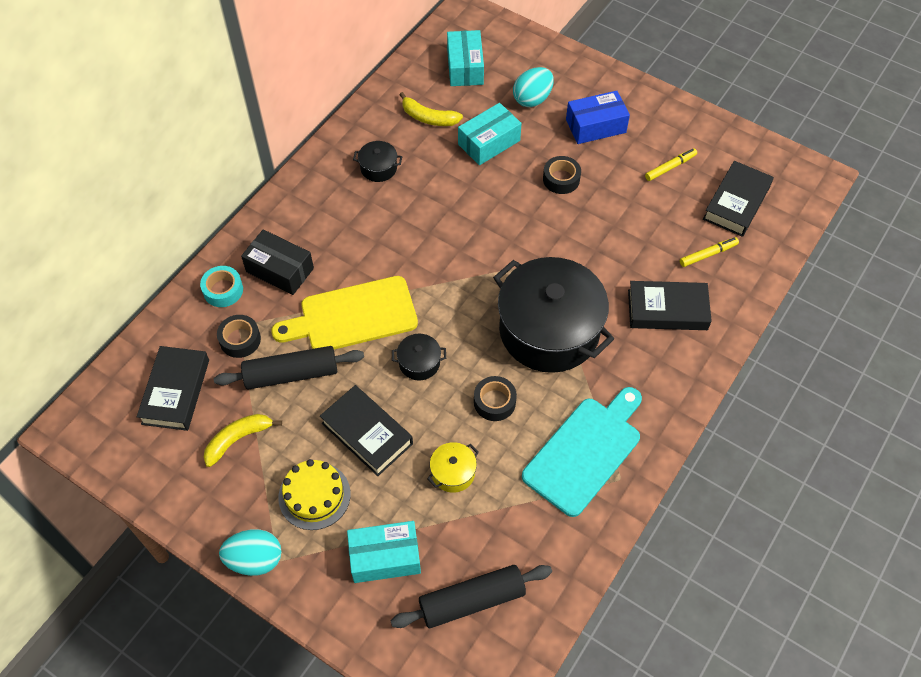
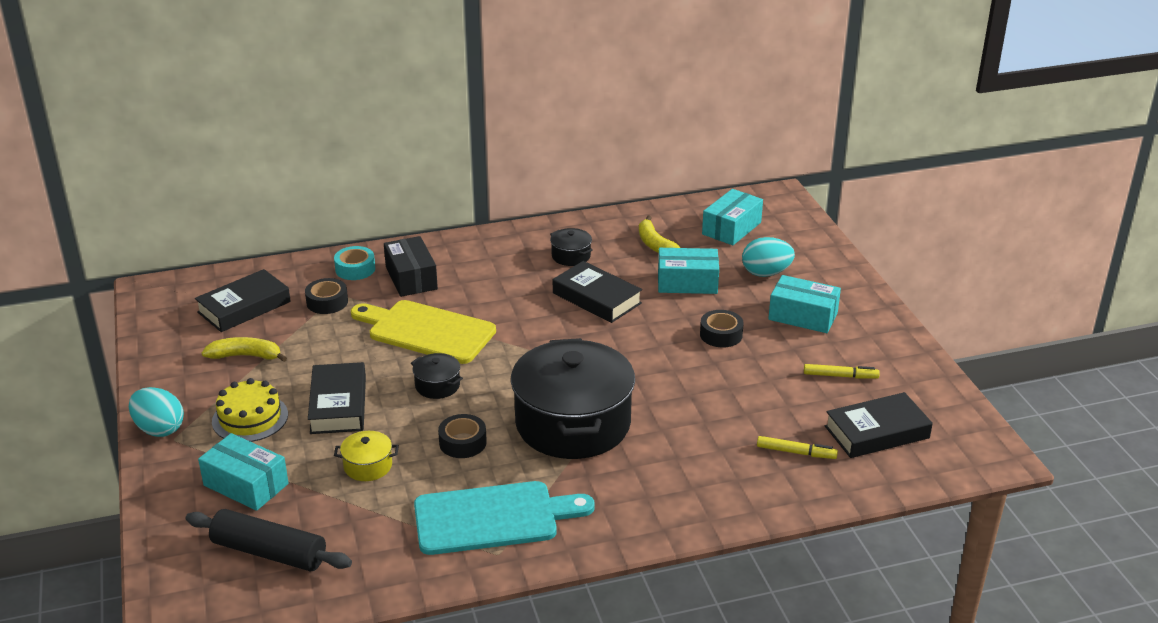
camera: 40 degrees right, 25 degrees down
(291, 374) = (334, 340): black rolling pin -> none
(595, 126) = (803, 316): blue box -> turquoise box
(667, 310) = (701, 468): black book -> black book (597, 298)

